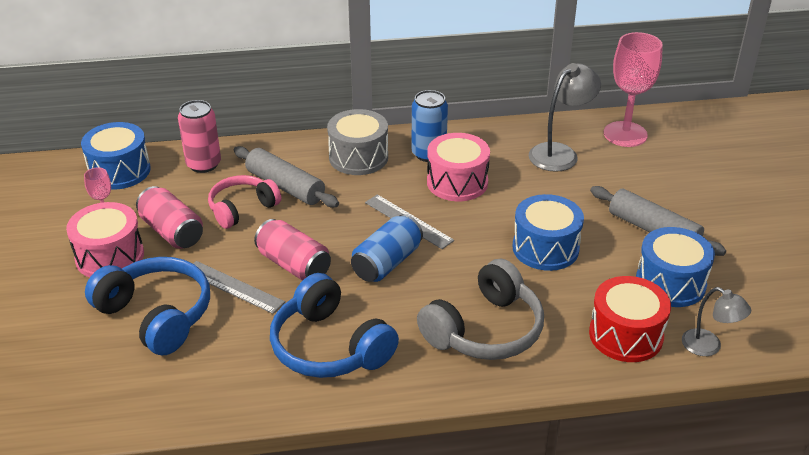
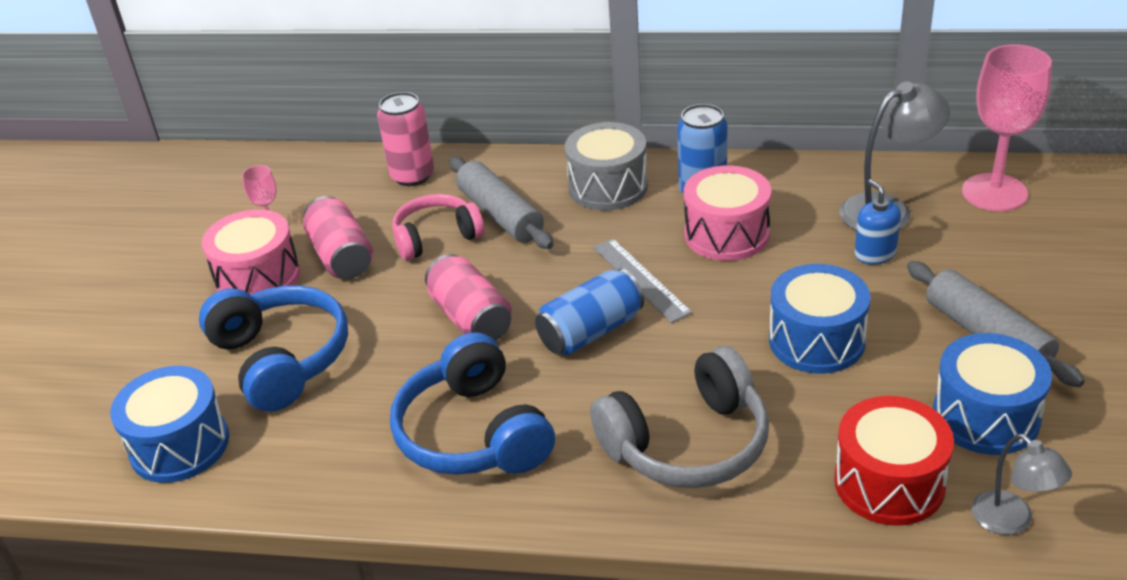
camera: 20 degrees right, 0 degrees up
(119, 171) = (311, 174): blue drum -> blue drum (179, 445)
(233, 287) = (386, 336): grey ruler -> none
(562, 184) = (875, 254): none -> blue soap dispenser

